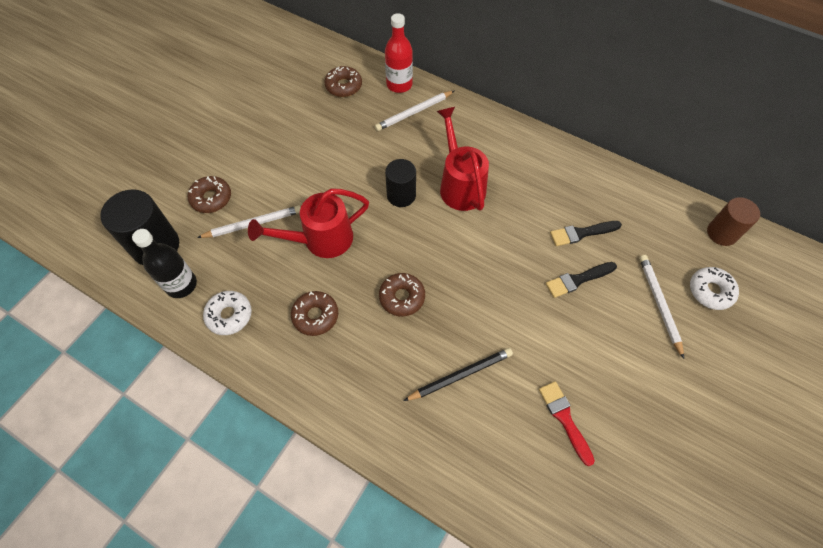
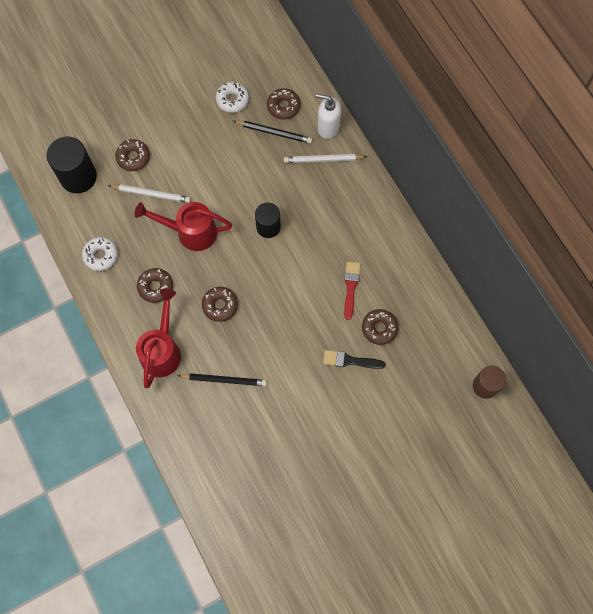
camera: 30 degrees right, 10 degrees up
(181, 285) = (81, 216): black bottle -> none
(349, 111) = (274, 132): none -> black pencil
(399, 84) = (328, 127): red bottle -> white soap dispenser
(460, 184) = (317, 241): red watering can -> red watering can (162, 350)
(564, 419) = (272, 445): red brush -> red brush (351, 287)
(581, 233) = (379, 328): black brush -> brown donut
(659, 304) = (394, 409): white pencil -> none
(710, 291) = (439, 421): white donut -> white donut (232, 100)

